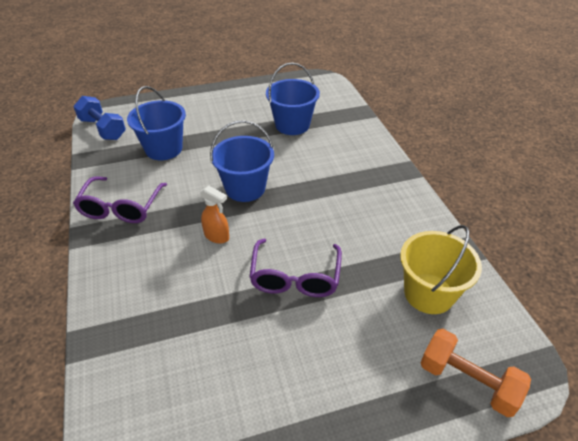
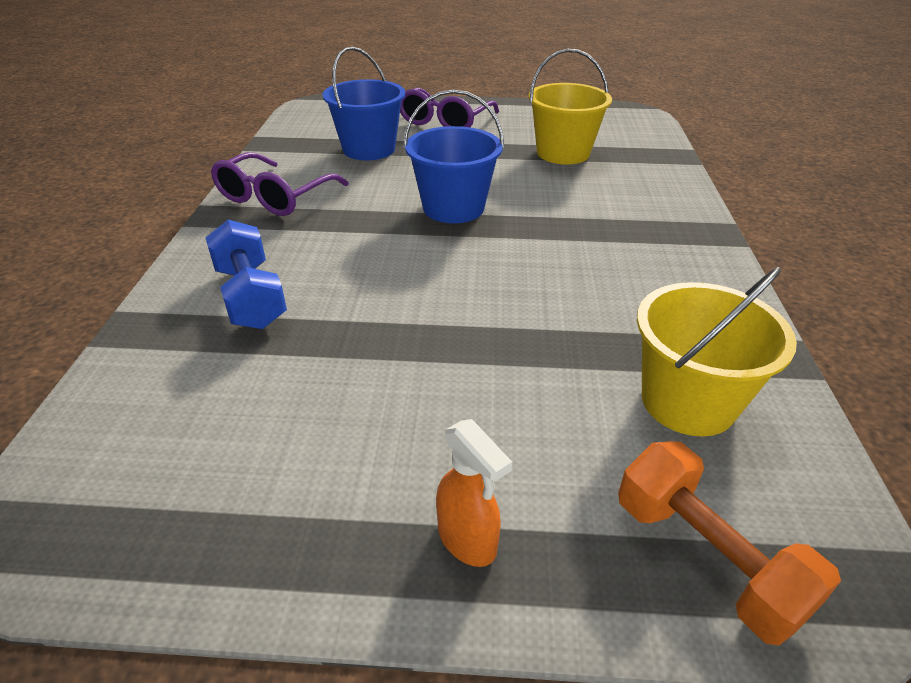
camera: 20 degrees right, 5 degrees down
(103, 129) = (307, 119): blue dumbbell -> blue dumbbell (251, 297)
(217, 236) = (380, 252): orange spray bottle -> orange spray bottle (467, 540)
(292, 125) = (563, 153): blue bucket -> yellow bucket
(295, 278) = (466, 326): purple glasses -> purple glasses (444, 121)

